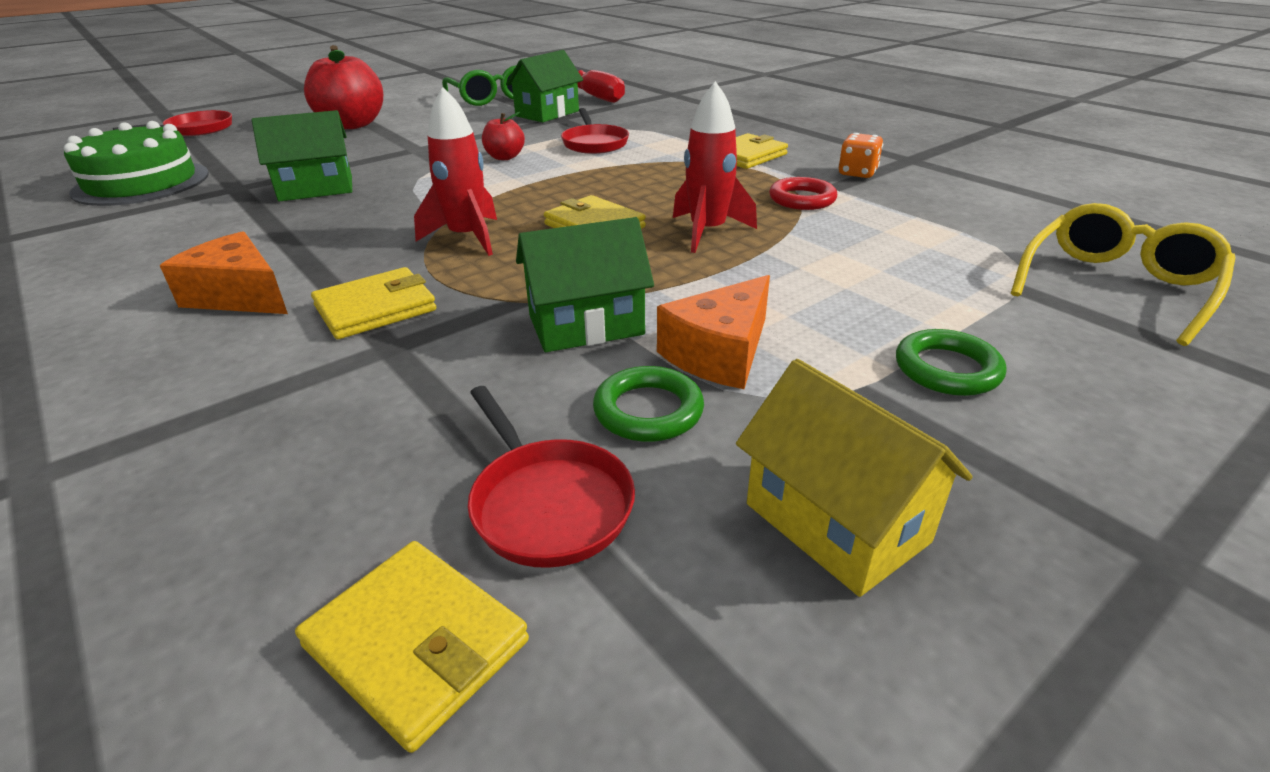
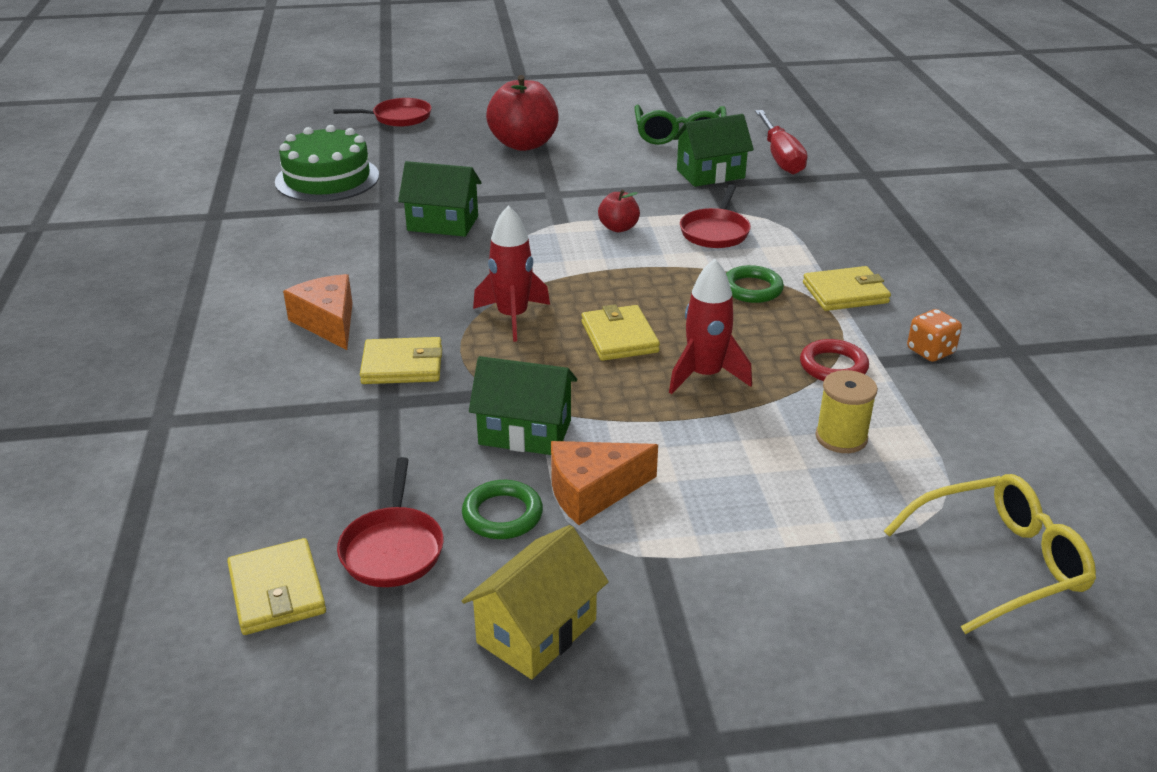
camera: 30 degrees right, 0 degrees up
(836, 522) = (537, 631): yellow house -> yellow house turned 45 degrees clockwise
(876, 241) = (841, 437): none -> yellow spool
(947, 369) = (740, 570): green ring -> green ring (752, 289)

